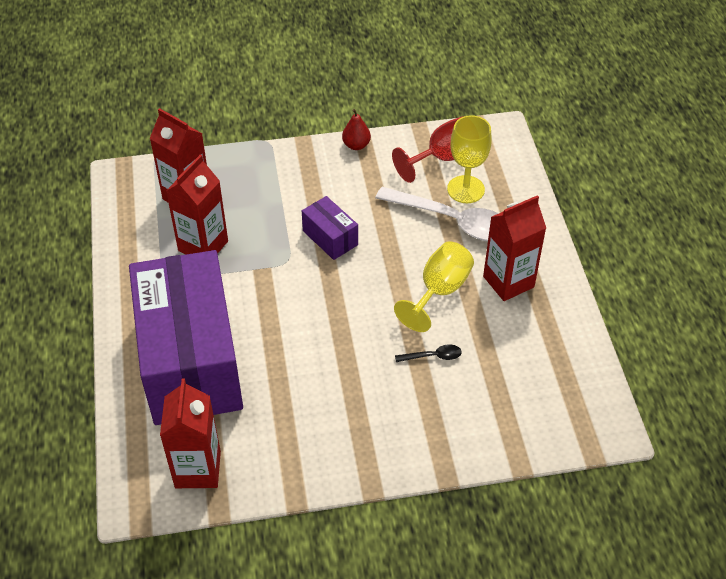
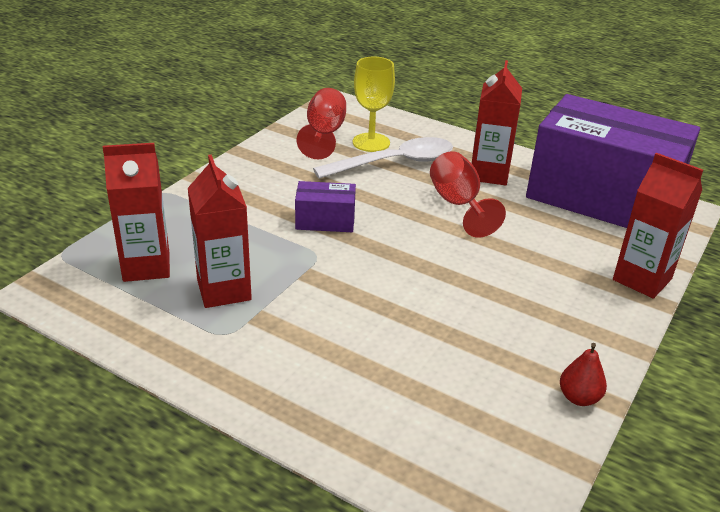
camera: 50 degrees left, 15 degrees down
(191, 361) = (359, 377): purple box -> purple box (602, 198)
(198, 469) = (509, 451): red carton -> red carton (642, 279)
(356, 145) = (245, 158): red pear -> red pear (579, 398)
(433, 356) = (524, 242): black spoon -> none
(439, 291) = (458, 204): yellow goblet -> red goblet

